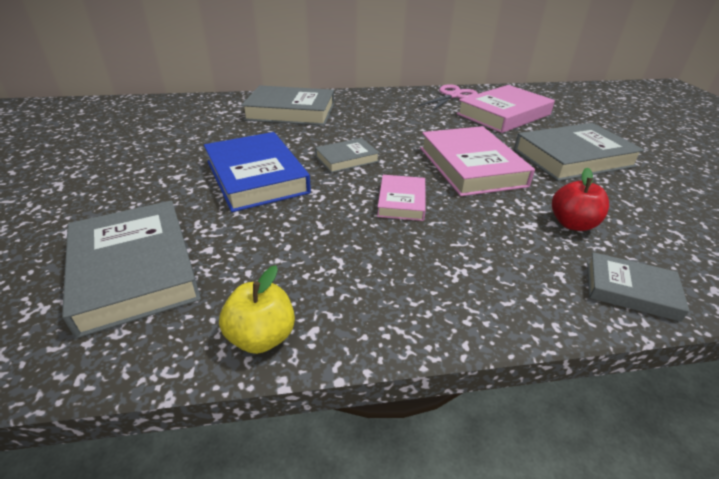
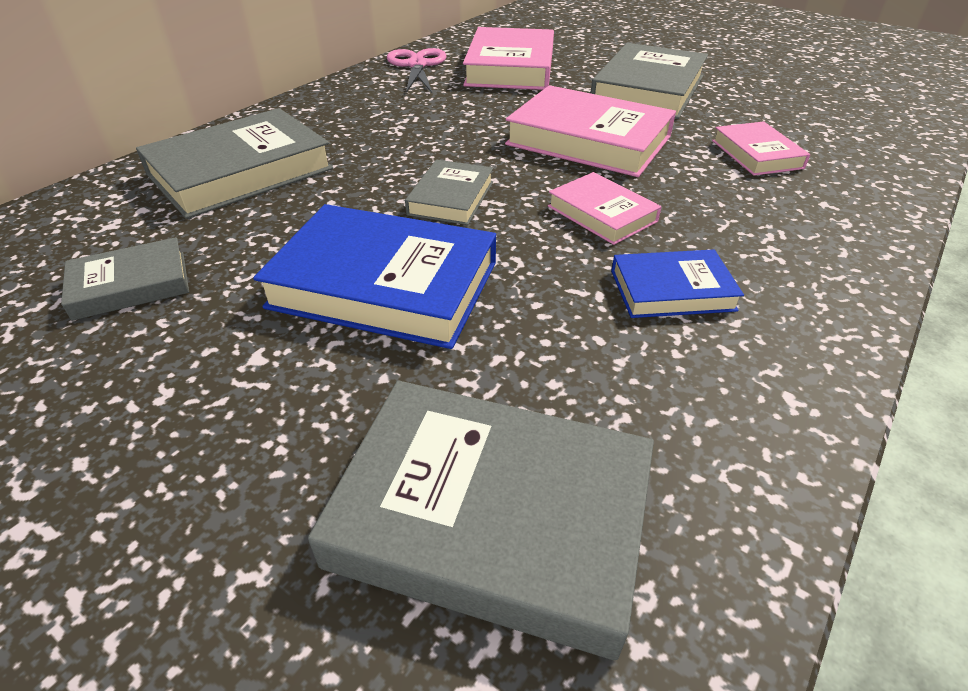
camera: 45 degrees left, 5 degrees up
(262, 337) = (770, 446): yellow apple -> none
(361, 251) = (672, 290): none -> blue book
(572, 224) = (756, 154): red apple -> pink book
(630, 290) = (877, 188): grey book -> grey book (131, 285)

